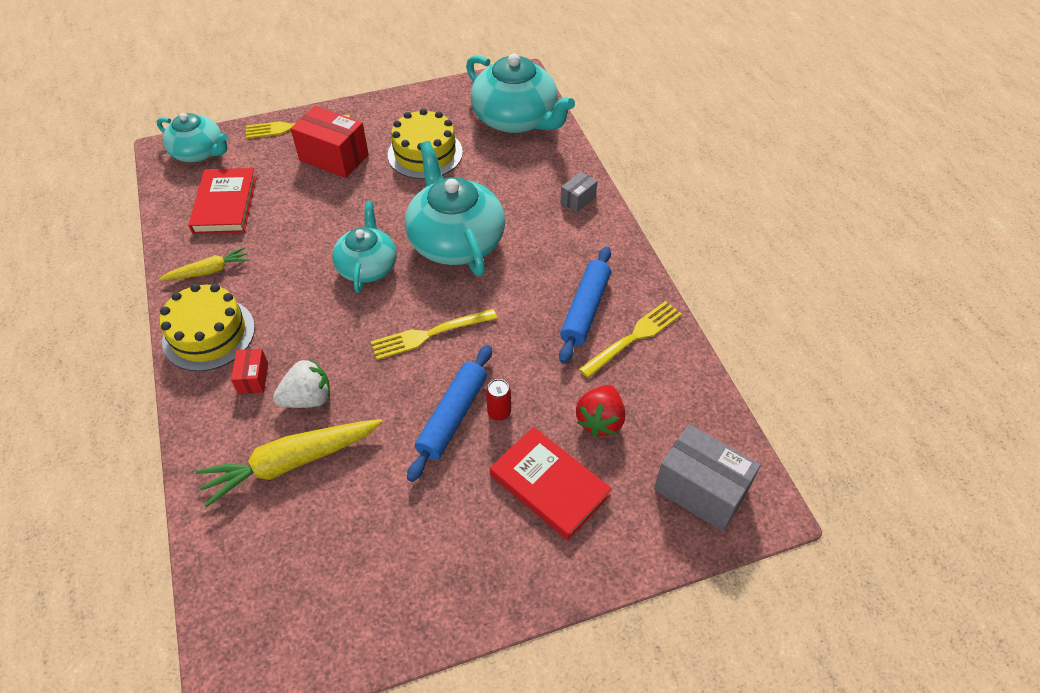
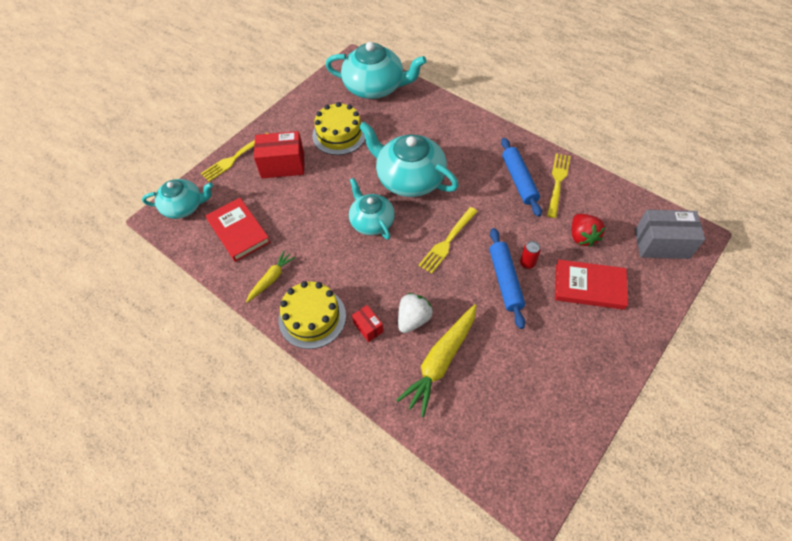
camera: 30 degrees left, 5 degrees up
(578, 200) = (456, 119): grey box -> none

